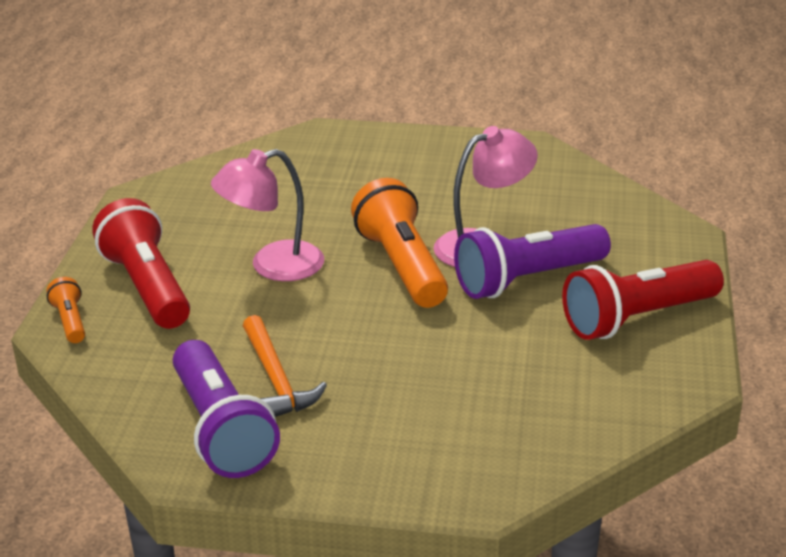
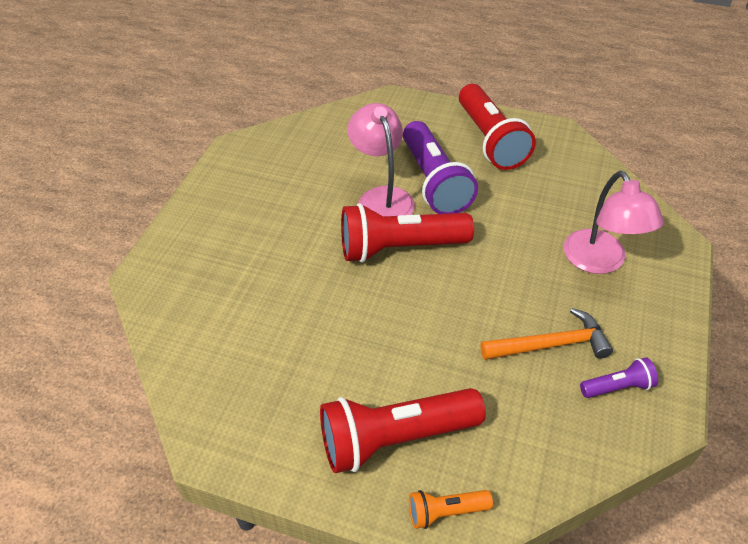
camera: 80 degrees left, 15 degrees up
(221, 430) = (617, 387): purple flashlight -> purple flashlight, size x0.48
(272, 266) = (380, 334): pink lamp -> pink lamp (600, 262)
(402, 265) = (399, 248): orange flashlight -> red flashlight

